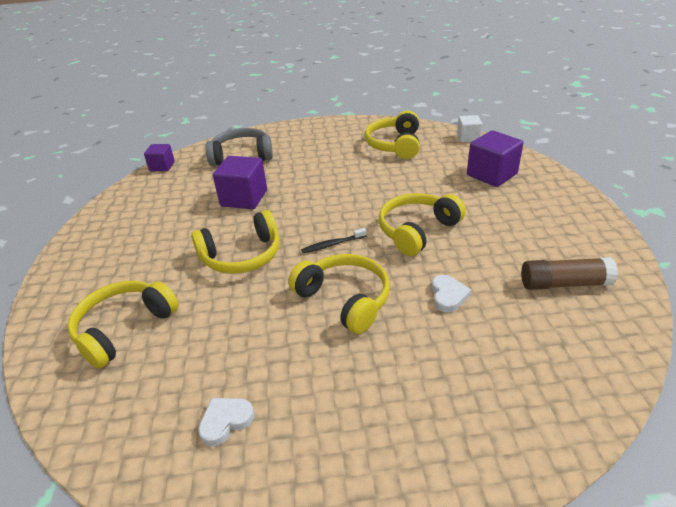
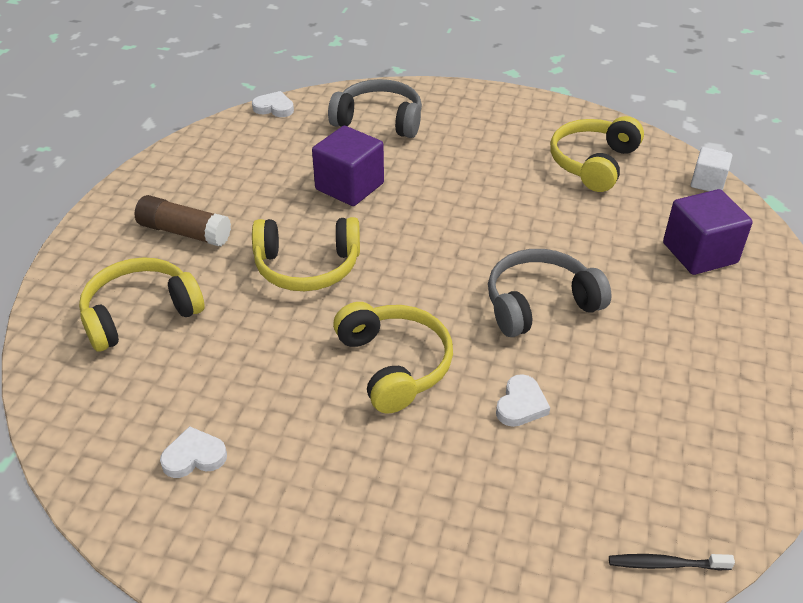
camera: 20 degrees right, 5 degrees up
(162, 166) = (274, 108): purple cube -> white heart
(332, 244) = (421, 287): black toothbrush -> black toothbrush (665, 564)
(417, 230) = (539, 304): yellow headphones -> grey headphones
(564, 283) = (682, 443): brown glue stick -> brown glue stick (184, 232)

